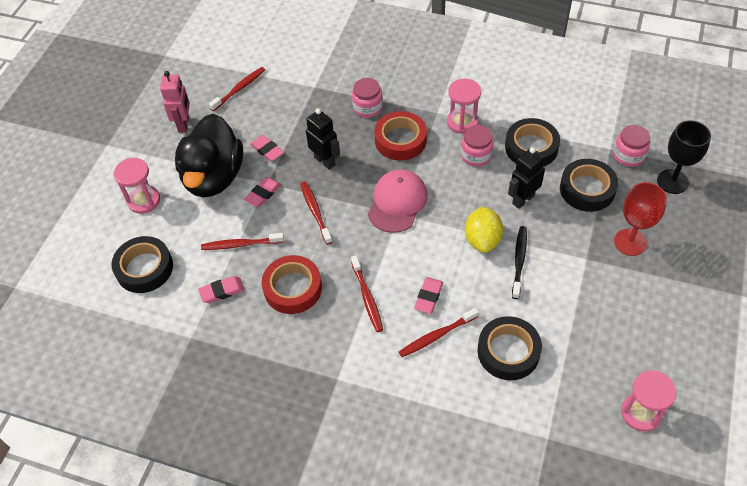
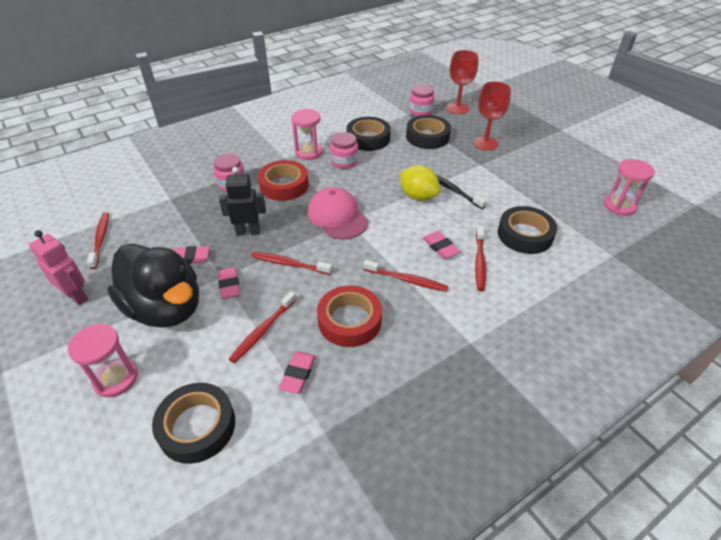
camera: 55 degrees left, 10 degrees down
(523, 199) = (405, 163): black robot -> none
(672, 181) = (457, 108): black goblet -> red goblet

